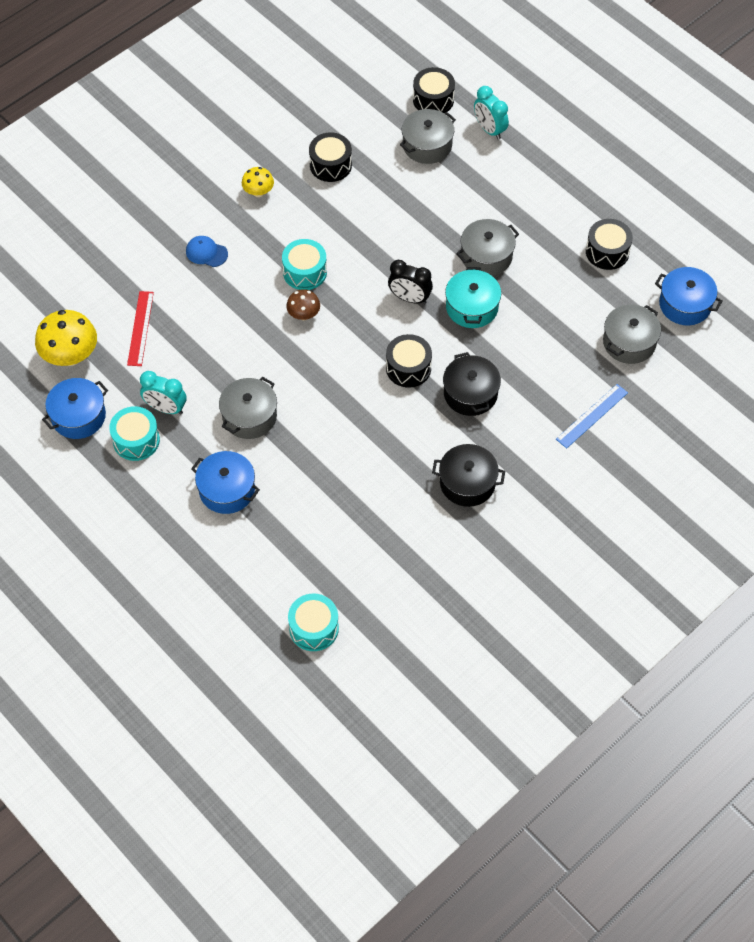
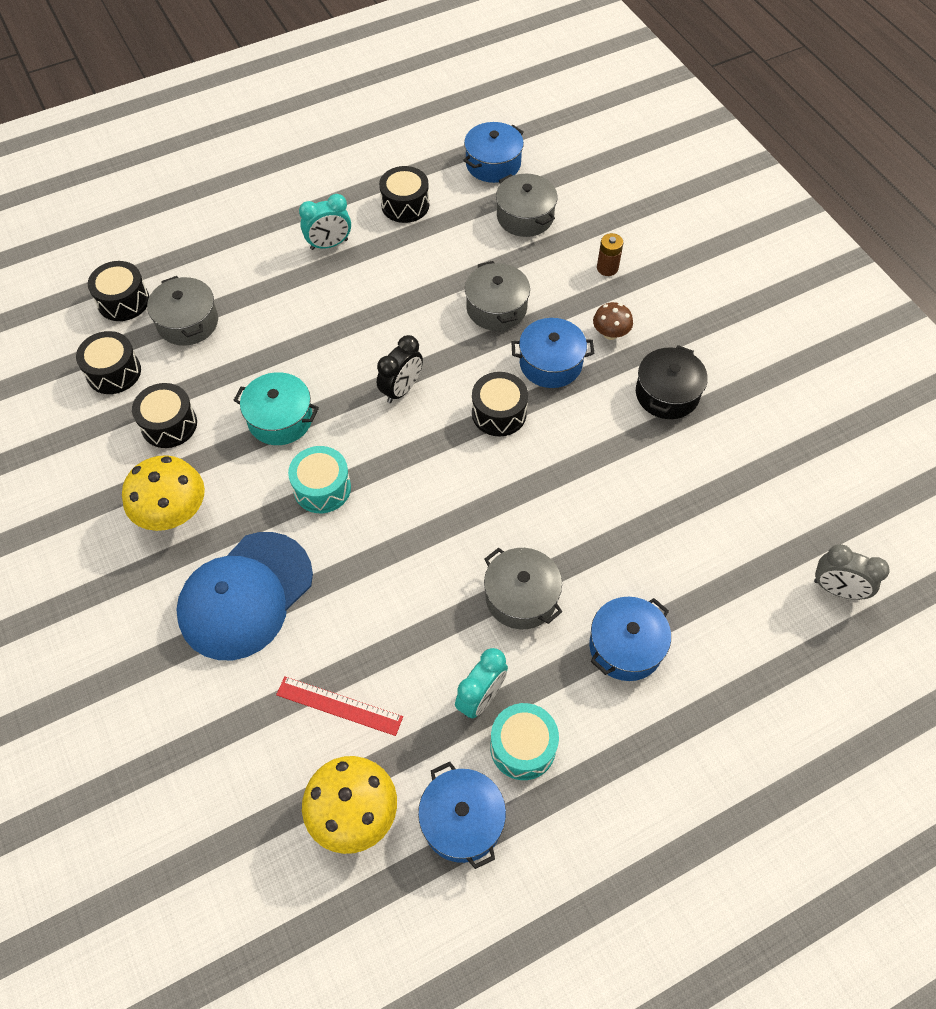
camera: 75 degrees left, 0 degrees up
(206, 253) = (245, 595): blue cap -> blue cap, size x2.42
(258, 192) = (173, 513): yellow mushroom -> yellow mushroom, size x1.79
(303, 315) = (386, 503): brown mushroom -> brown mushroom (610, 333)
(314, 628) = (837, 589): turquoise drum -> grey clock
(365, 117) = (114, 372): none -> black drum
(470, 393) = (550, 363): black pot -> blue pot
(472, 307) = (435, 335): turquoise pot -> turquoise pot (280, 419)
(486, 256) = (370, 305): grey pot -> grey pot (496, 308)
(489, 129) = (195, 261): turquoise clock -> turquoise clock (329, 244)
(592, 416) = (607, 268): blue ruler -> brown battery

